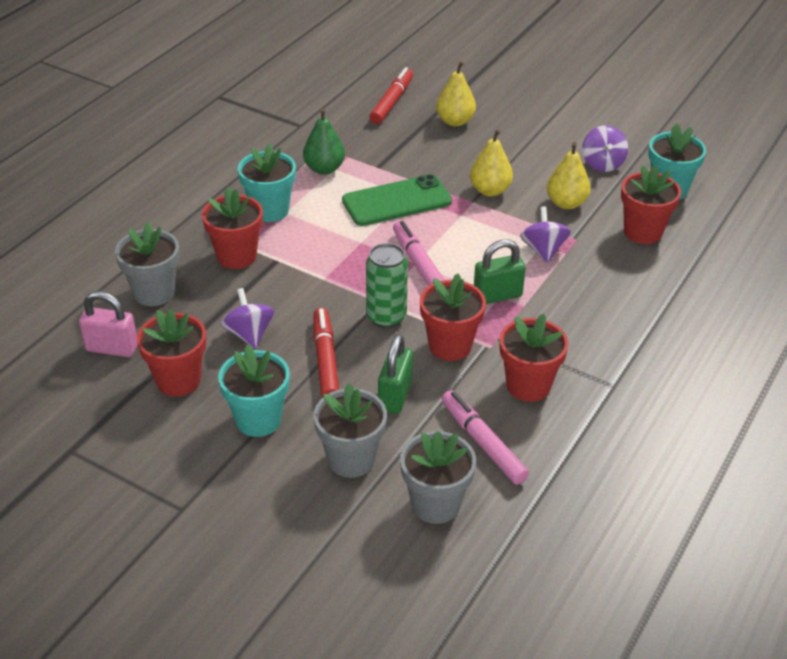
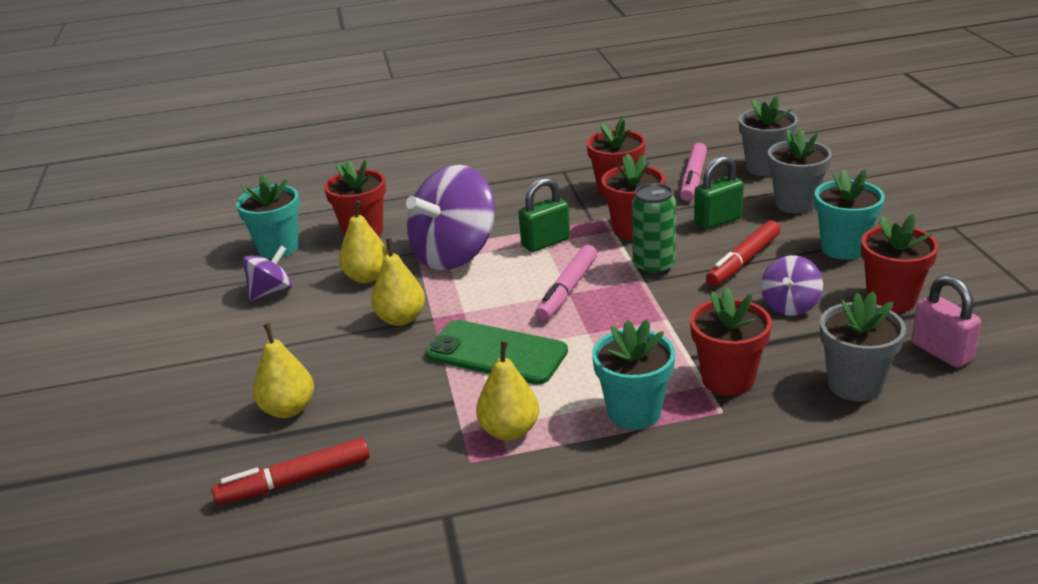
camera: 130 degrees left, 10 degrees down
(324, 169) = (509, 431): green pear -> yellow pear
(497, 295) = (545, 242): green padlock -> green padlock turned 60 degrees counterclockwise
(543, 250) = (455, 254): purple spinning top -> purple spinning top, size x1.98

